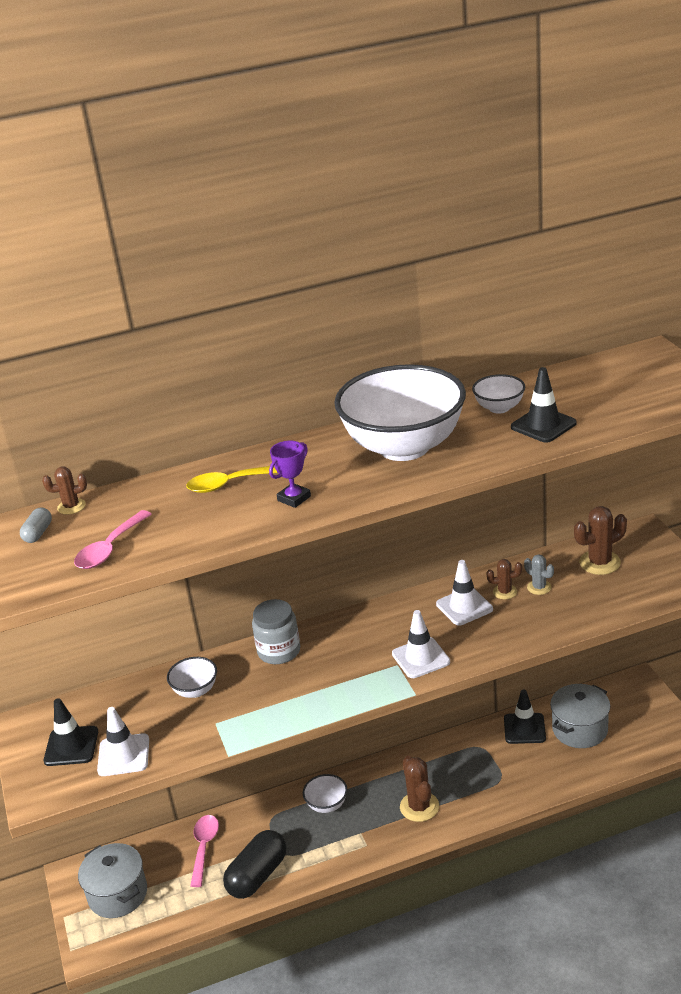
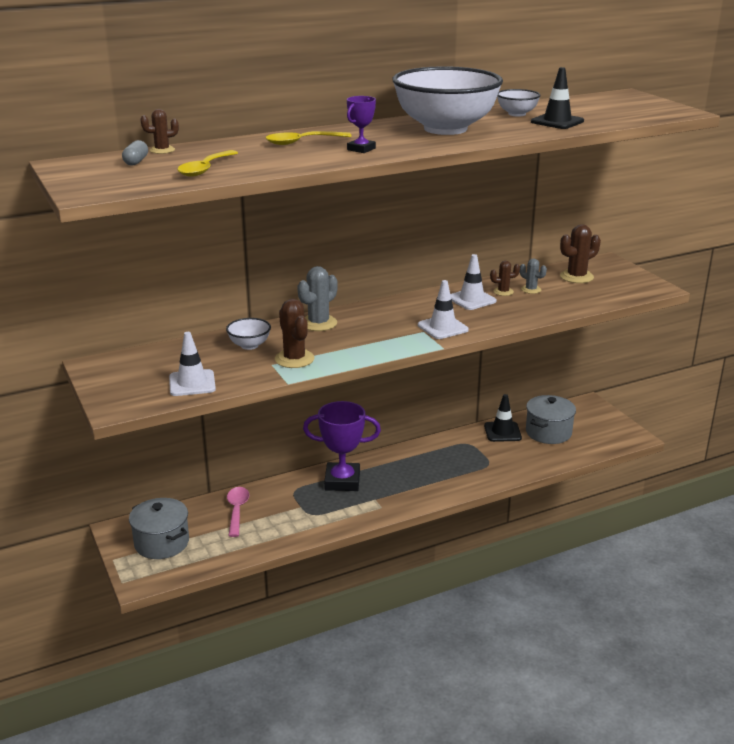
camera: 10 degrees left, 5 degrees down
(71, 746) = (142, 378): black traffic cone -> none
(109, 549) = (205, 169): pink spoon -> yellow spoon
(257, 875) = (288, 528): black capsule -> none
(279, 651) = (318, 323): grey jar -> grey cactus
(327, 805) = (342, 481): white bowl -> purple trophy
(419, 807) = (423, 482): brown cactus -> brown cactus (294, 359)

